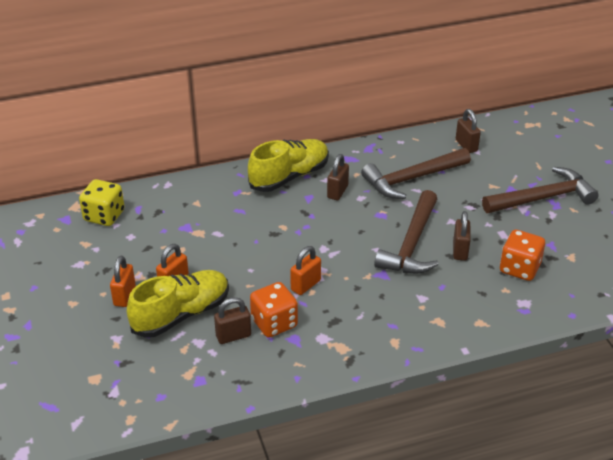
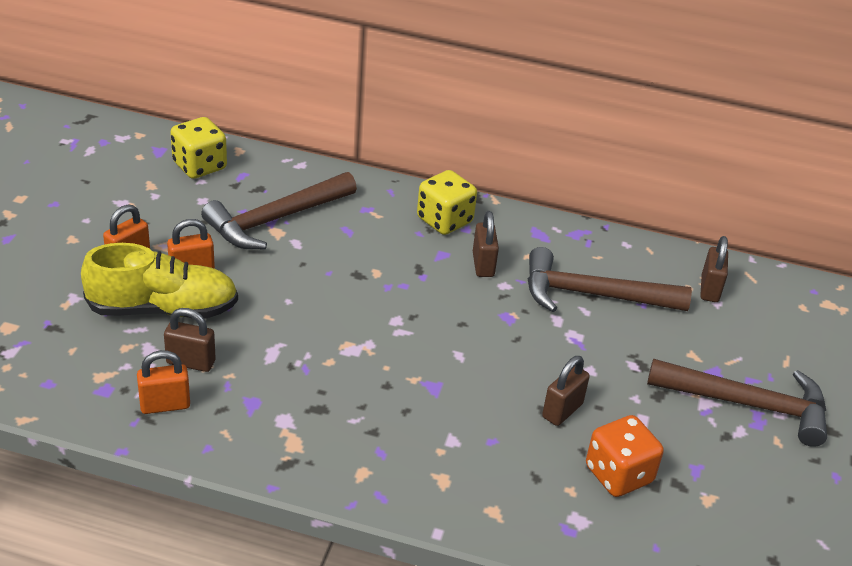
camera: 30 degrees right, 0 degrees up
(274, 323) = (249, 373): orange dice -> none
(289, 176) = (444, 220): yellow shoe -> yellow dice
(305, 285) = (330, 350): orange padlock -> orange padlock (165, 405)
(337, 192) = (483, 265): brown padlock -> brown padlock turned 60 degrees counterclockwise
(411, 244) = (508, 371): brown hammer -> brown hammer (275, 220)

